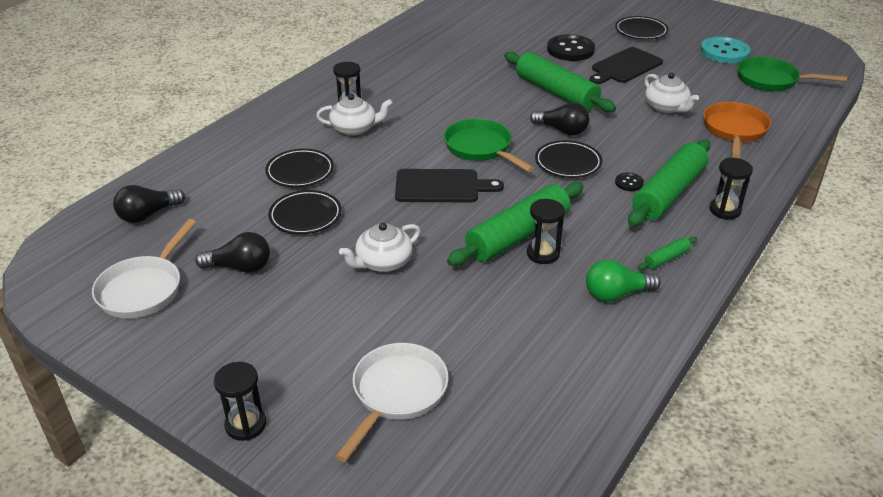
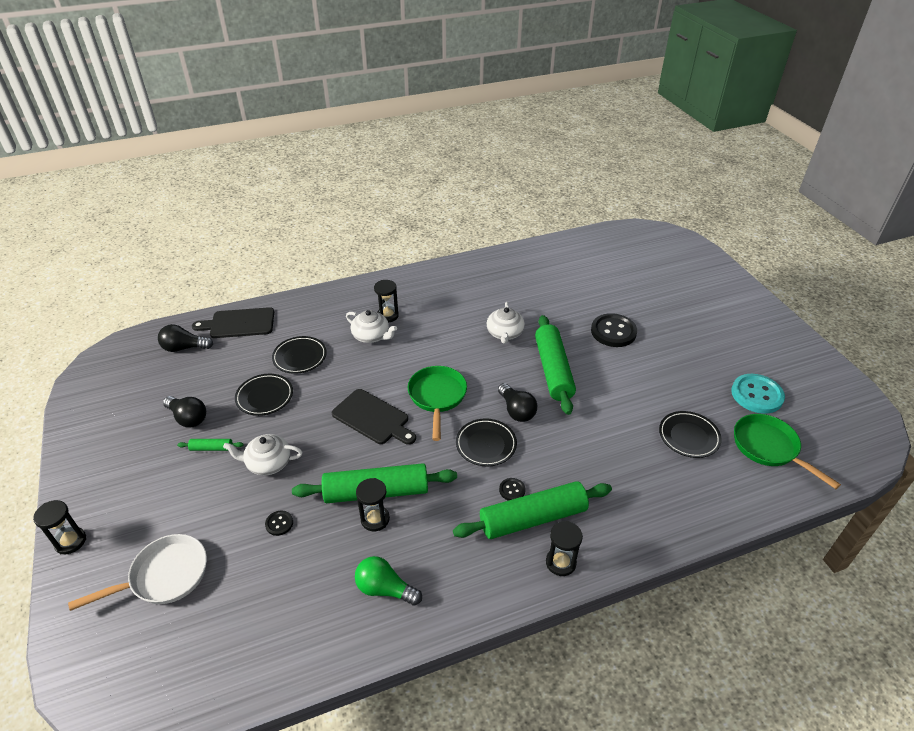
camera: 35 degrees right, 5 degrees up
(144, 289) = (126, 405): white pan -> none
(458, 299) = (279, 523): none -> black button
(625, 67) = (642, 370): black cutting board -> black cutting board (239, 323)
(641, 31) = (700, 338): black plate -> black plate (688, 437)
(666, 107) = (630, 430): white teapot -> white teapot (505, 333)
(666, 259) = (458, 580): green rolling pin -> green rolling pin (211, 448)
(734, 130) = (666, 485): orange pan -> none

